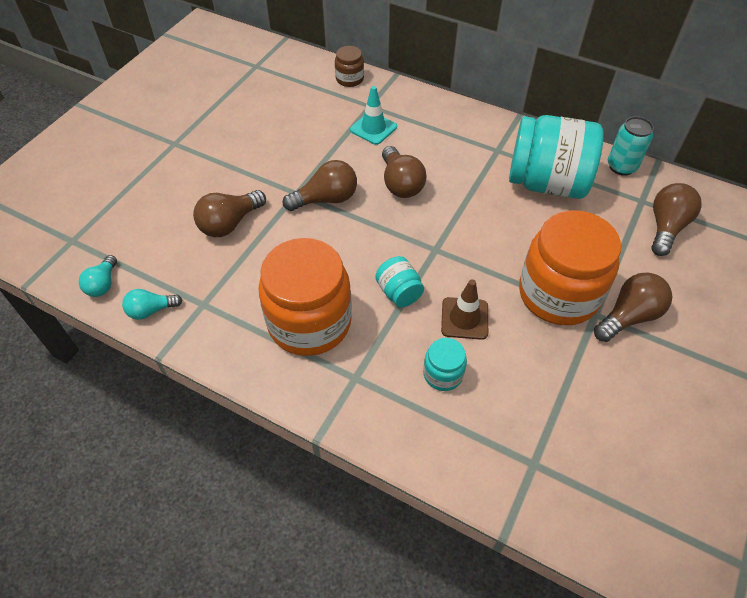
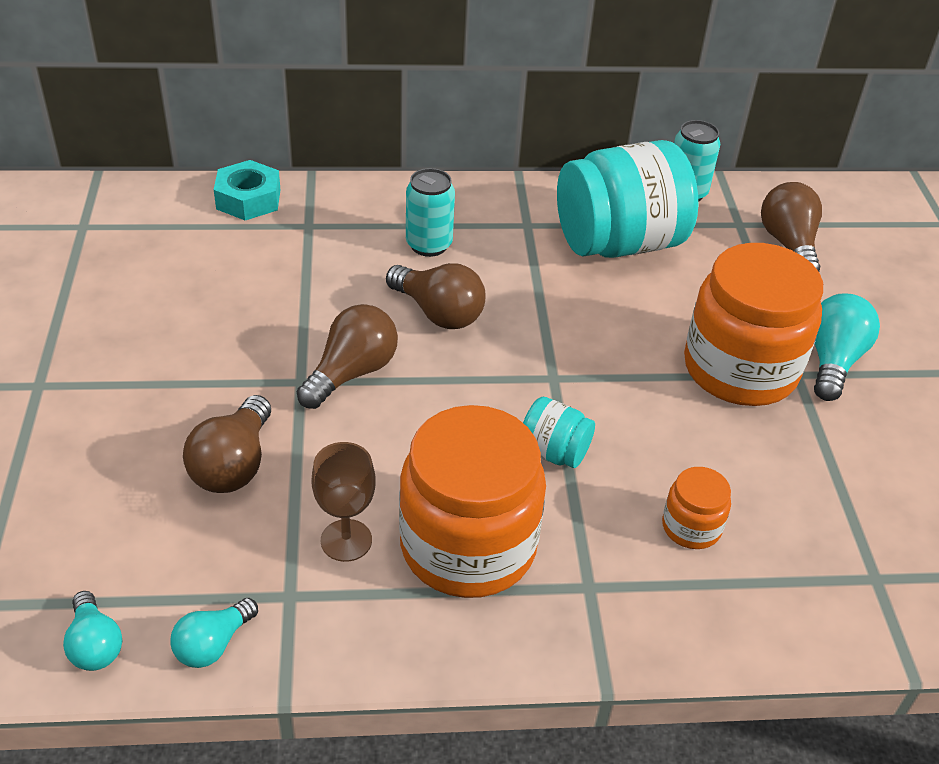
camera: 35 degrees left, 10 degrees down
(251, 289) = (346, 540): none -> brown goblet
(349, 79) = (248, 199): brown jar -> turquoise nut
(373, 128) = (339, 254): turquoise traffic cone -> none
(428, 141) = (429, 245): none -> turquoise can
(443, 374) = (691, 527): turquoise jar -> orange jar
(464, 318) = (659, 447): brown traffic cone -> none
(628, 316) = (833, 361): brown light bulb -> turquoise light bulb

